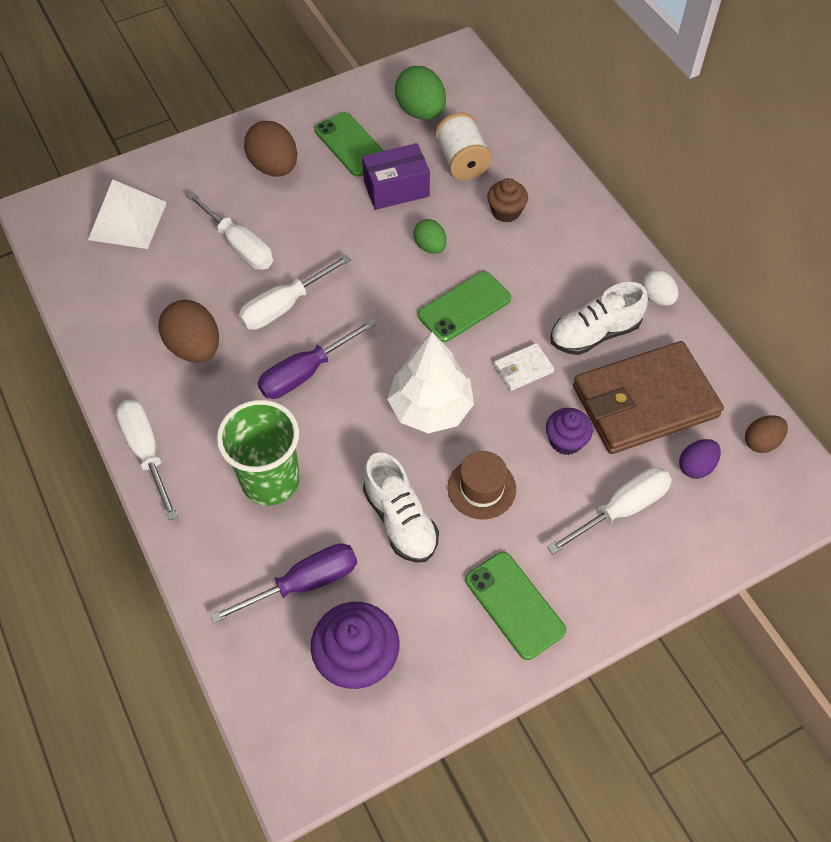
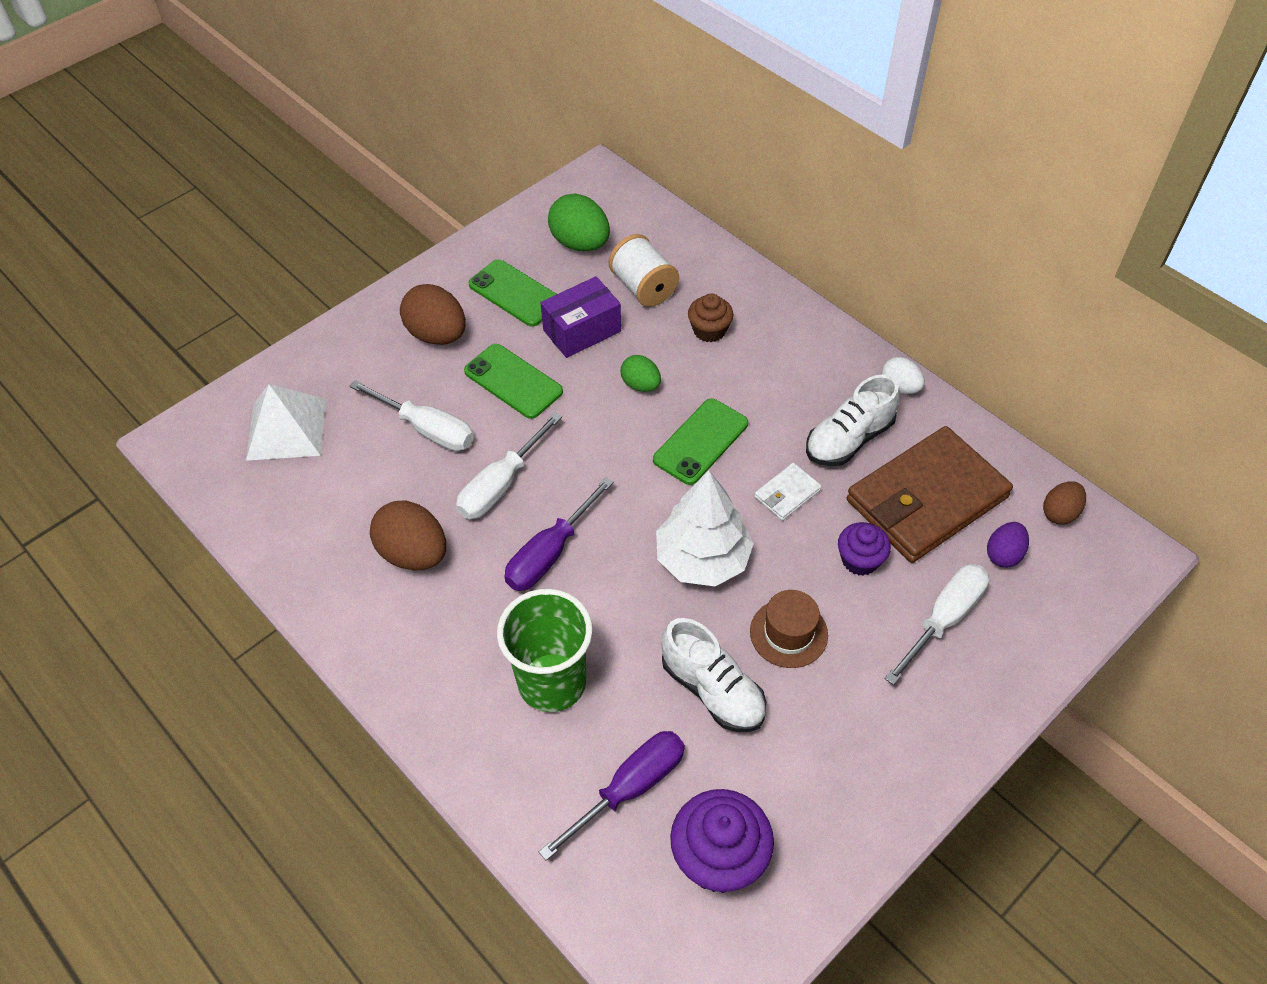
camera: 15 degrees left, 5 degrees down
(146, 451) = (396, 684): white screwdriver -> none
(514, 605) = (869, 751): green phone -> green phone (513, 381)

